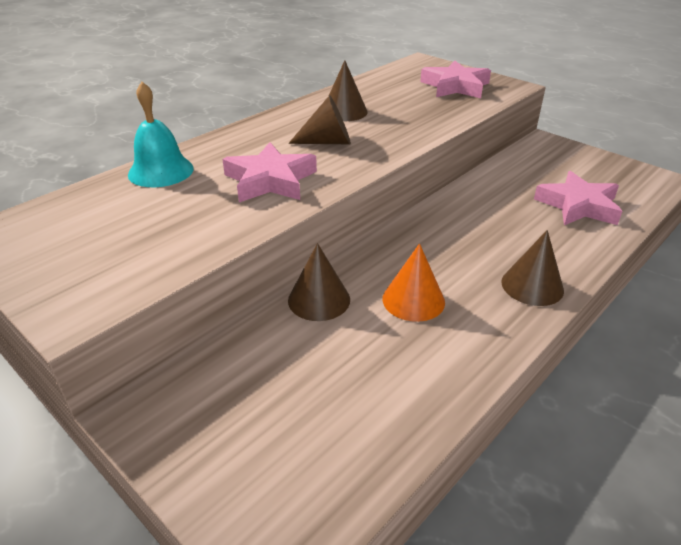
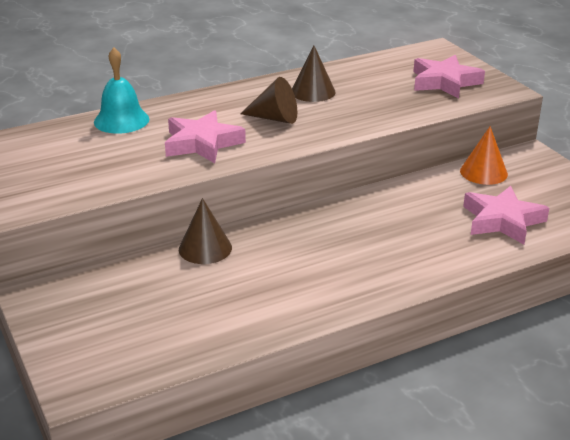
camera: 20 degrees right, 5 degrees down
(413, 300) = (281, 265): orange cone -> orange cone (483, 172)
(532, 286) = (392, 276): brown cone -> none

